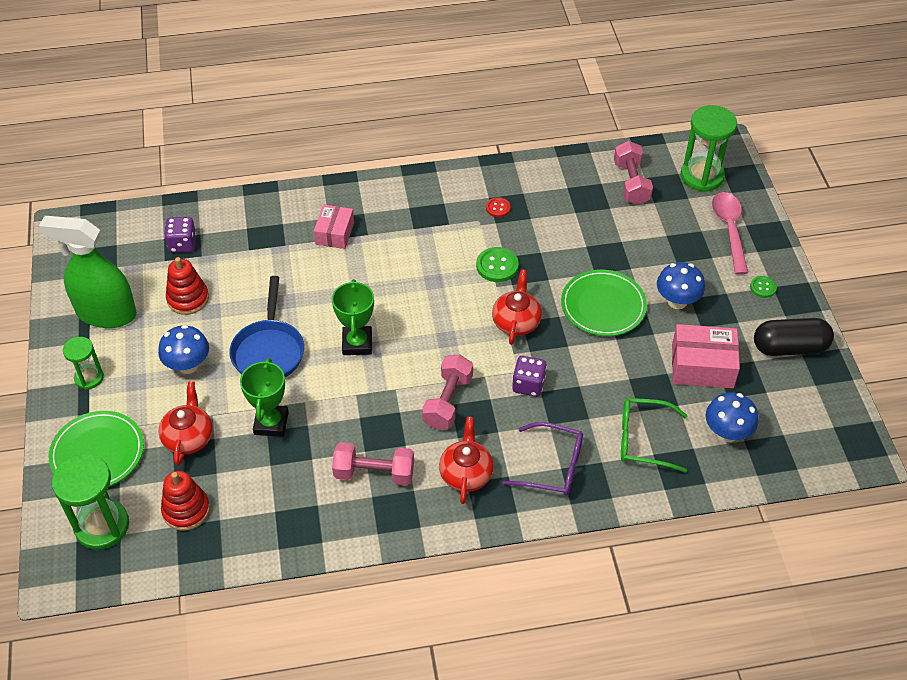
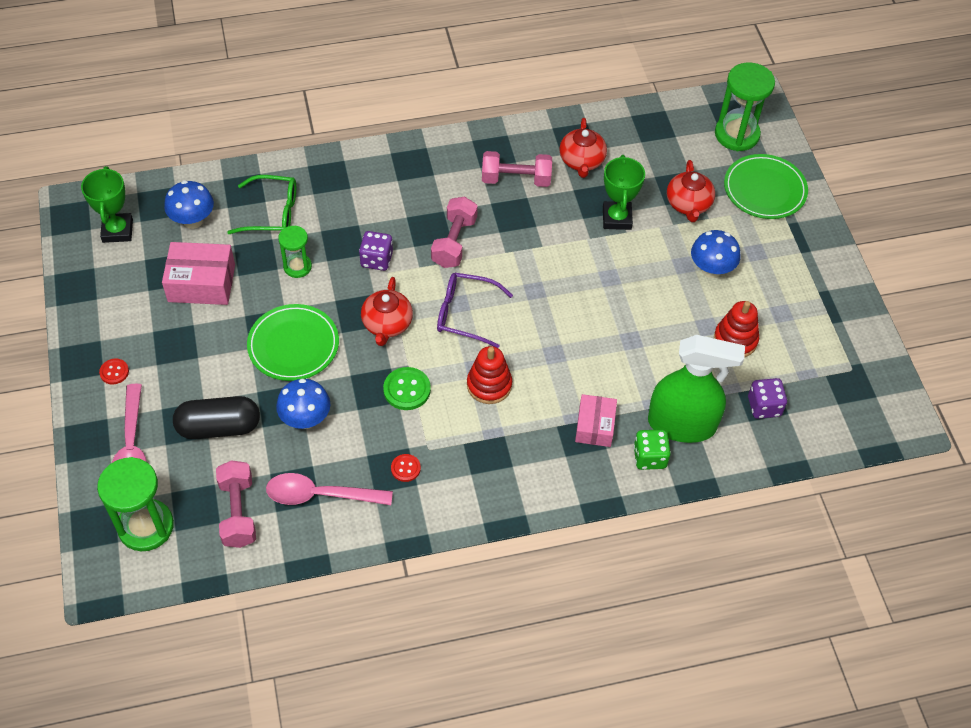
camera: 175 degrees right, 5 degrees up
(89, 378) = (802, 255): green hourglass -> green hourglass (297, 267)
(106, 313) = (814, 321): green spray bottle -> green spray bottle (682, 424)
(186, 510) = (671, 147): red stacking toy -> red stacking toy (489, 385)
(269, 351) = (636, 286): blue pan -> none
(293, 210) = (649, 457): none -> green dice
(357, 343) = (549, 296): green trophy -> green trophy (117, 231)
(466, 473) = (435, 181): red teapot -> red teapot (582, 161)
(553, 466) = (357, 188): purple glasses -> purple glasses (465, 314)
(566, 192) = (321, 495): none -> pink spoon
(677, 301) = (213, 352): blue mushroom -> blue mushroom (305, 419)
(763, 287) = (114, 372): green button -> red button
(790, 347) = (107, 304): black capsule -> black capsule (219, 427)

